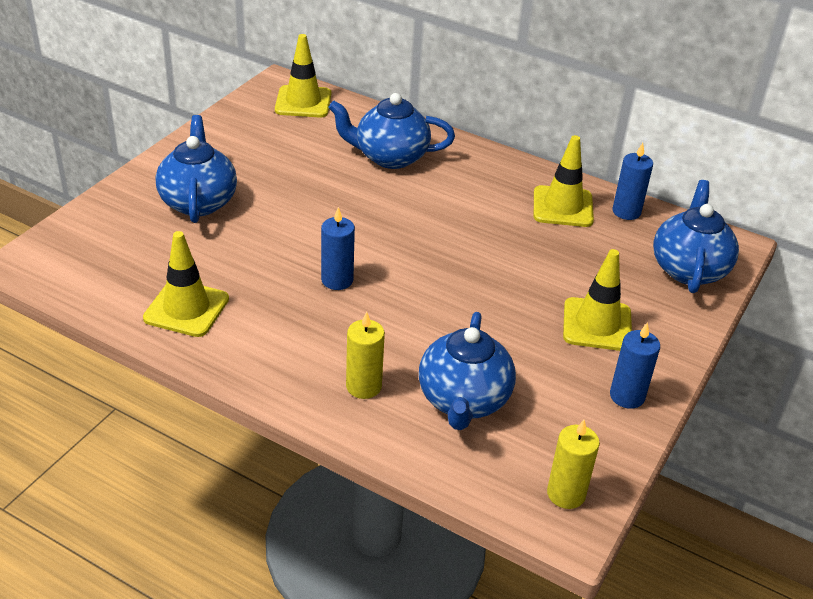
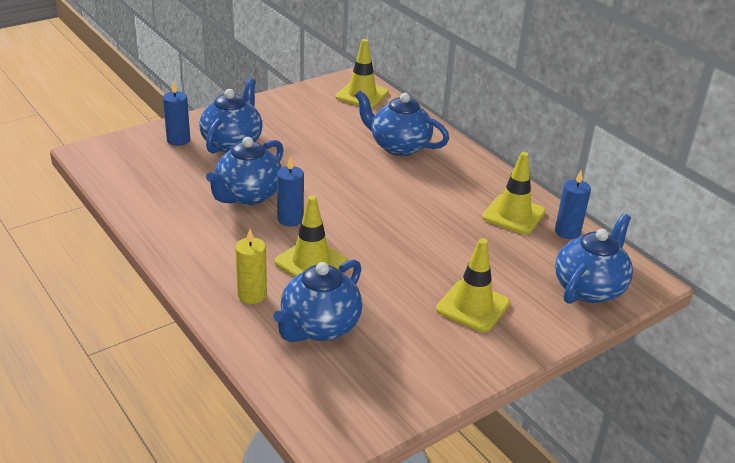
camera: 25 degrees right, 5 degrees down
(186, 308) = (169, 209): yellow traffic cone -> yellow traffic cone (311, 262)
(267, 264) = (248, 195): none -> blue teapot
(566, 494) = (347, 417): yellow candle -> none
(627, 396) = (456, 365): blue candle -> blue candle (178, 140)

